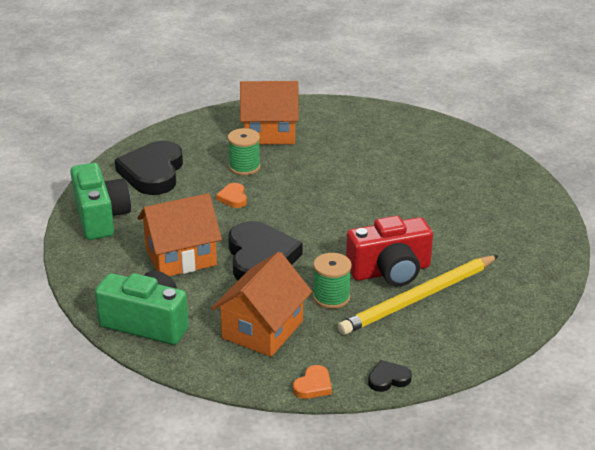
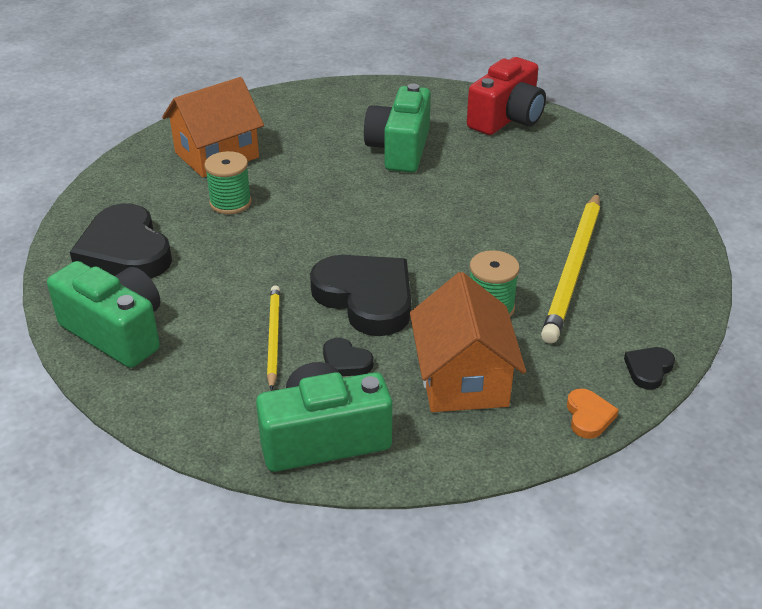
camera: 35 degrees left, 5 degrees up
(181, 257) = (273, 337): orange house -> yellow pencil
(206, 288) = (345, 362): none -> black heart
(233, 198) = (257, 242): orange heart -> none
(390, 271) = (514, 253): red camera -> red camera (506, 118)
(396, 173) = (400, 149): none -> green camera

